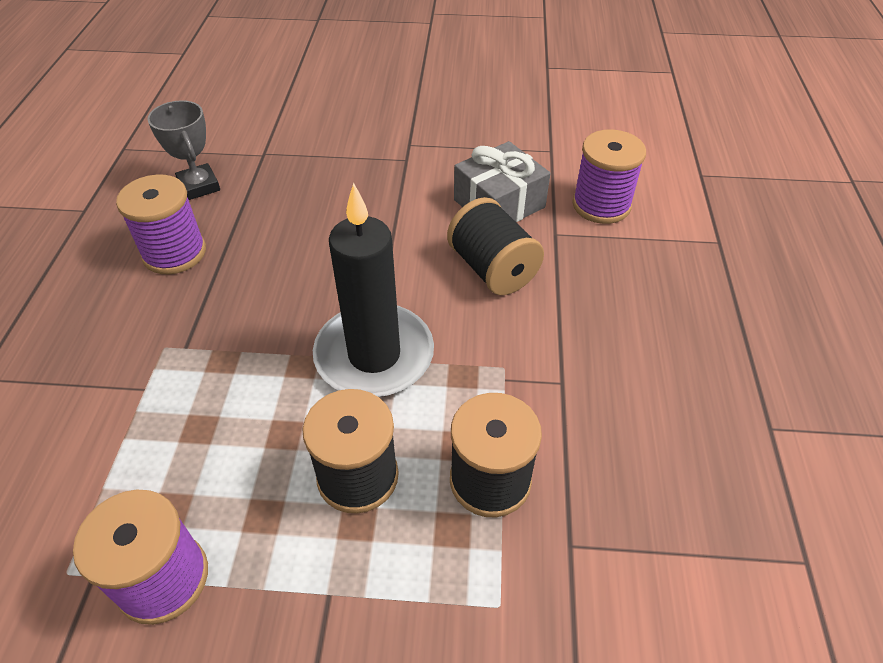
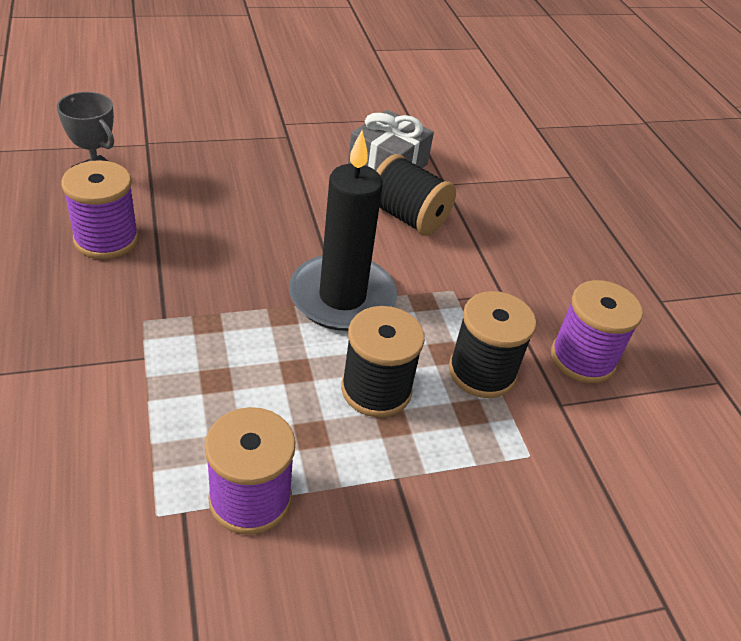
camera: 25 degrees left, 5 degrees down
(601, 205) = (471, 158): purple spool -> purple spool (582, 359)

